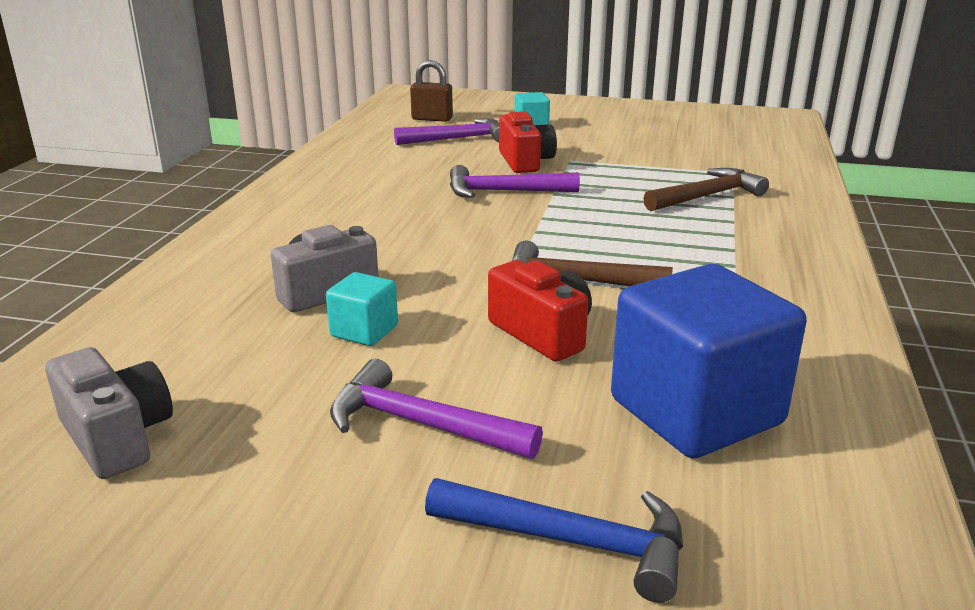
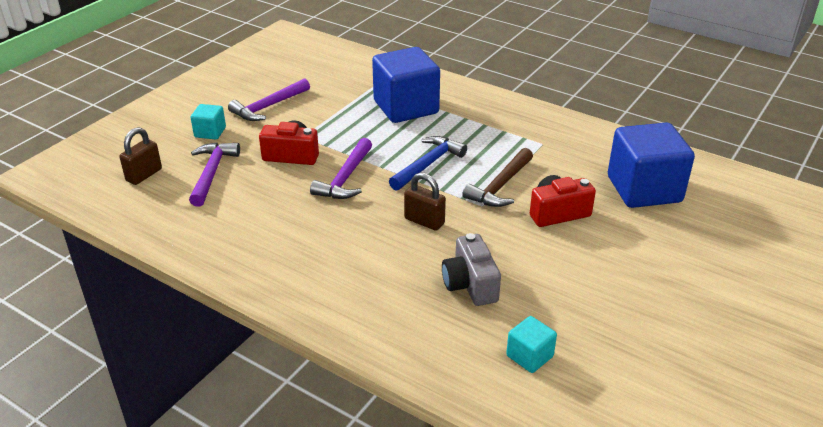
camera: 70 degrees left, 10 degrees up
(117, 437) = (623, 386): grey camera -> none
(364, 331) = (531, 276): turquoise cube -> turquoise cube (529, 356)
(421, 424) = (635, 272): purple hammer -> purple hammer (268, 107)
(447, 245) = (424, 221): none -> brown padlock
(571, 542) = (729, 248): blue hammer -> blue hammer (428, 164)
(707, 196) = (406, 107): brown hammer -> blue cube

